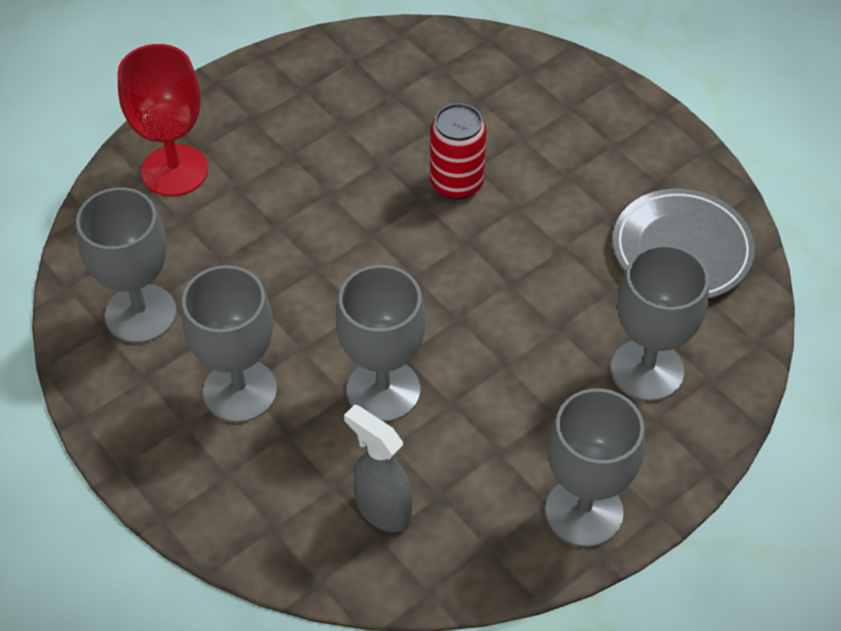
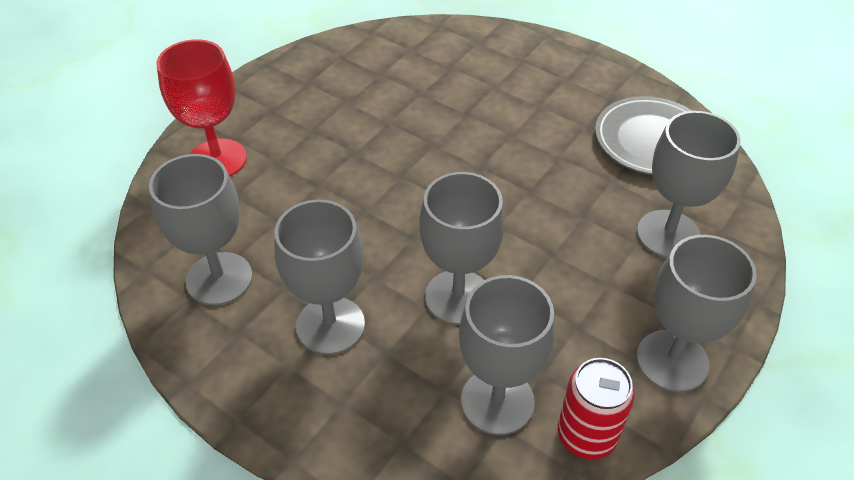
camera: 15 degrees left, 5 degrees down
(382, 510) = (497, 401): grey spray bottle -> grey goblet
(456, 183) = (456, 126): red can -> red can (586, 435)

